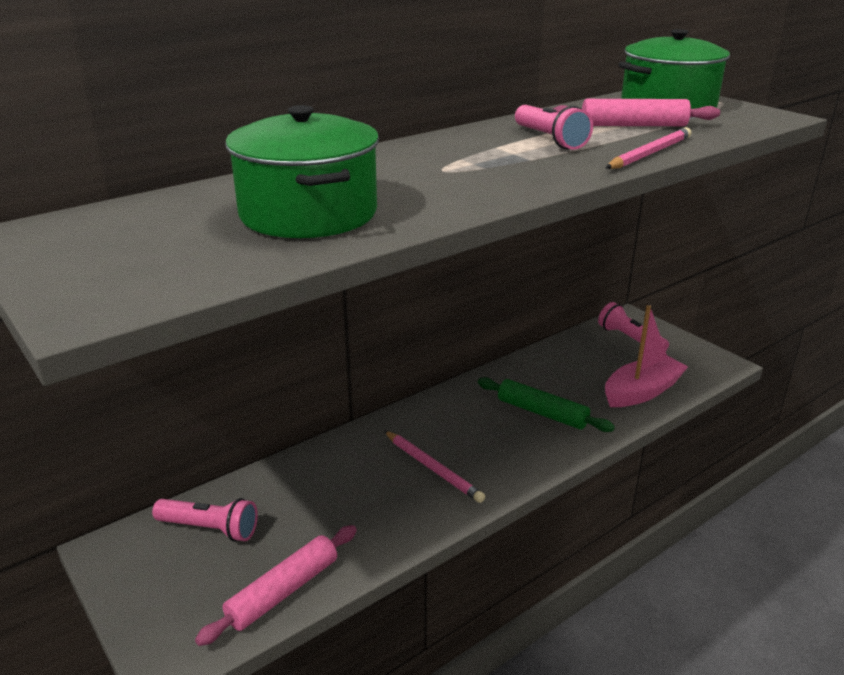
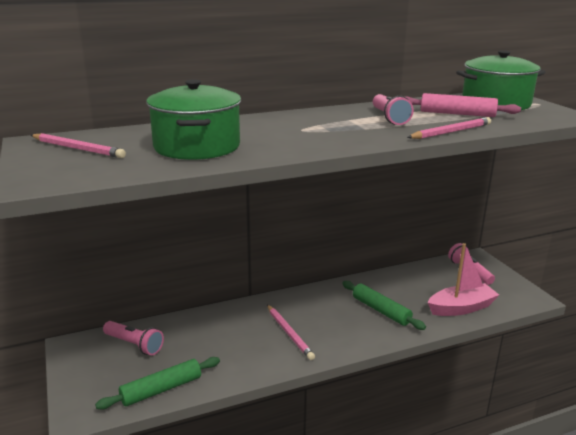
camera: 15 degrees right, 5 degrees down
(111, 238) = (77, 149): none -> pink pencil
(283, 591) = (161, 389): pink rolling pin -> green rolling pin

